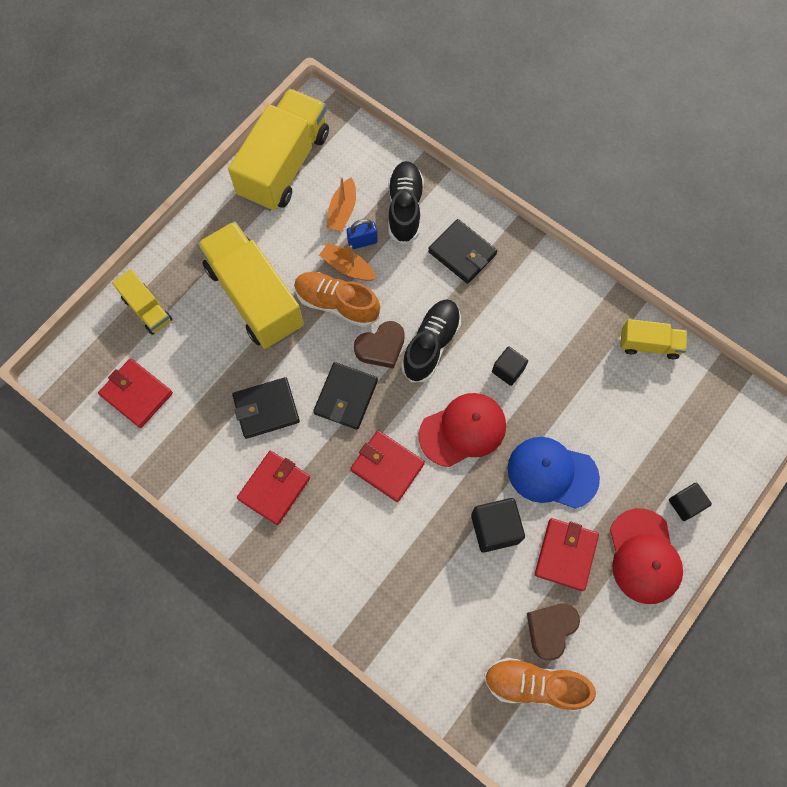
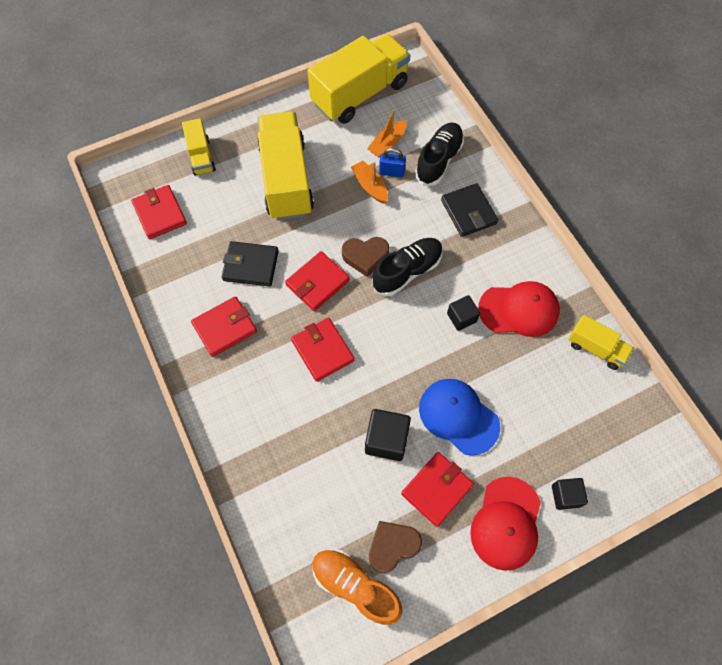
camera: 25 degrees right, 5 degrees down
(337, 304) = (347, 210): orange shoe -> none
(346, 397) = (317, 283): black wallet -> red wallet
(463, 430) = (399, 349): red cap -> red cap (519, 310)

